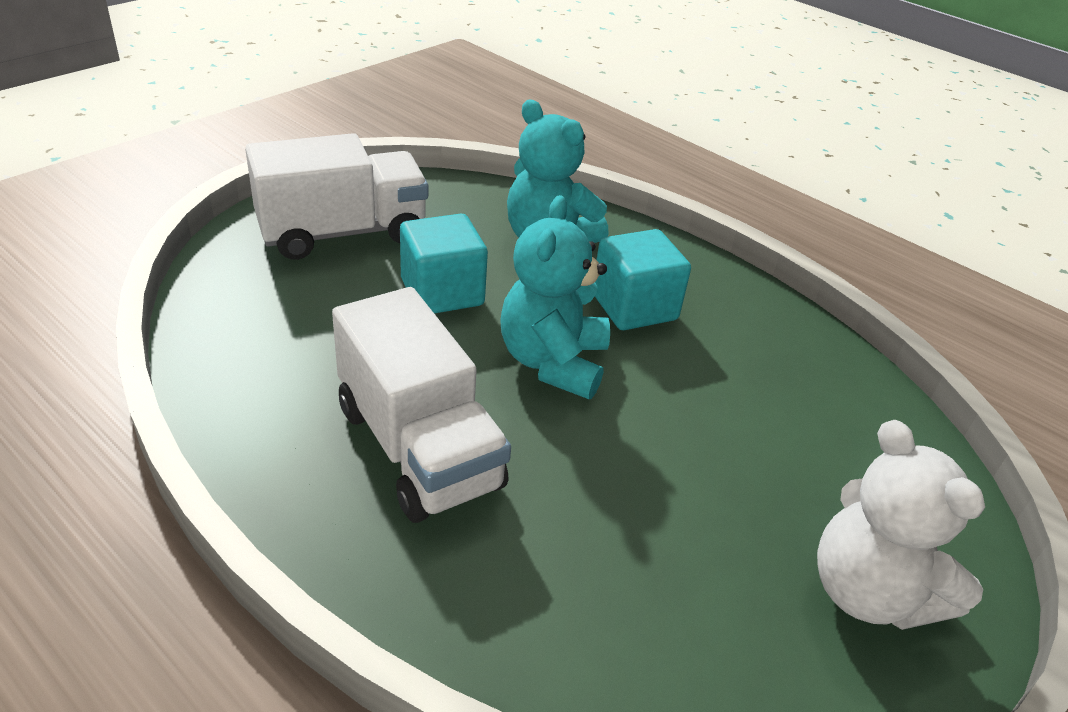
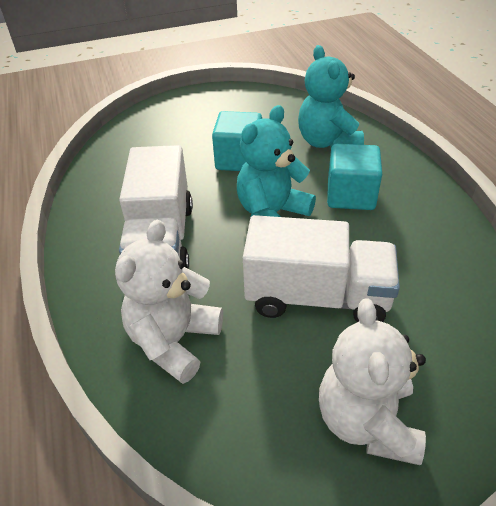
camera: 35 degrees right, 5 degrees up
(342, 233) = (210, 115): white truck -> white truck (317, 297)
(559, 590) = (174, 341): none -> white teddy bear

